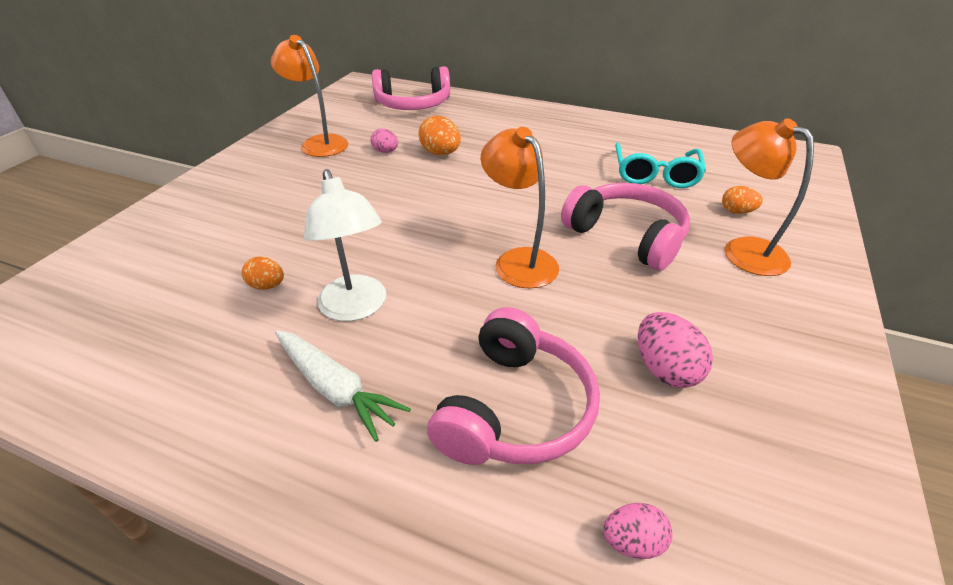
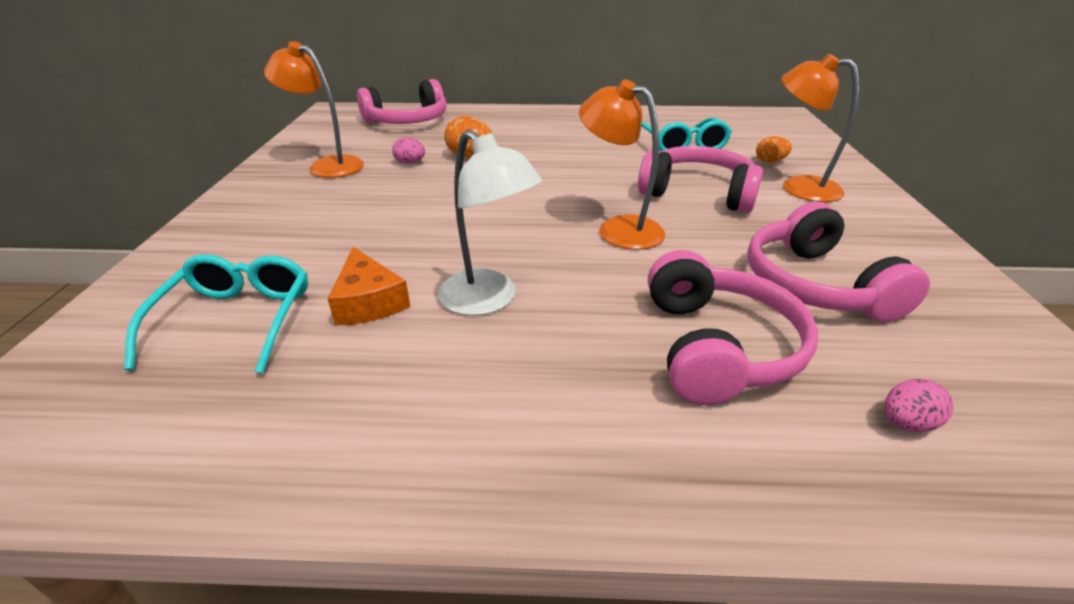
camera: 20 degrees left, 5 degrees down
(170, 279) = (236, 320): none -> turquoise glasses
(267, 286) = (368, 301): orange egg -> orange cheese
(335, 388) = (525, 377): white carrot -> none
(665, 369) = (815, 285): pink egg -> pink headphones

